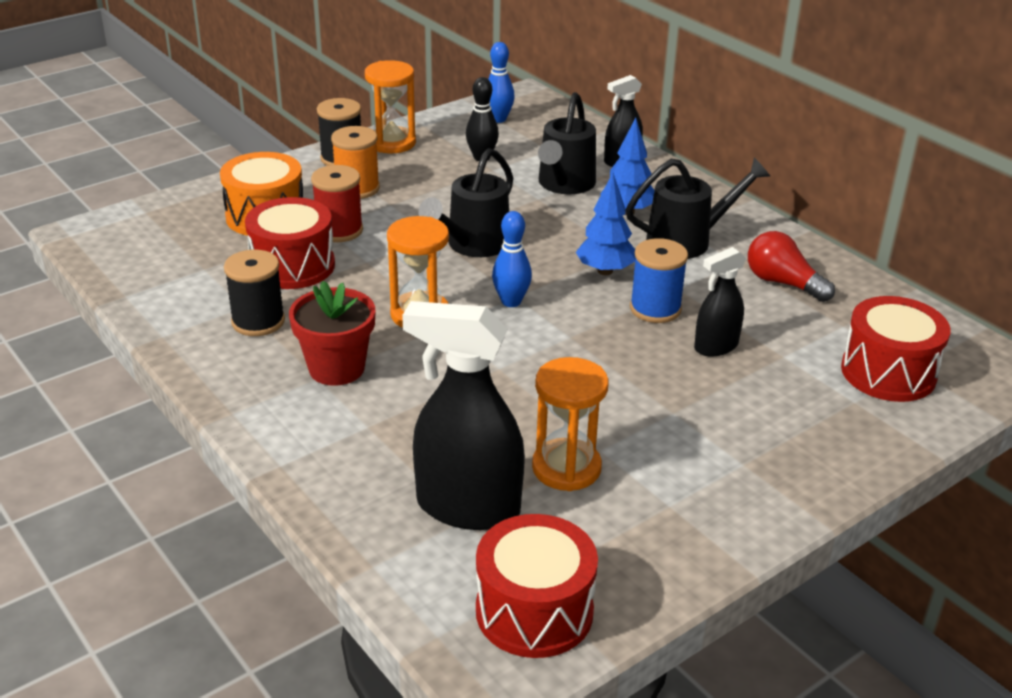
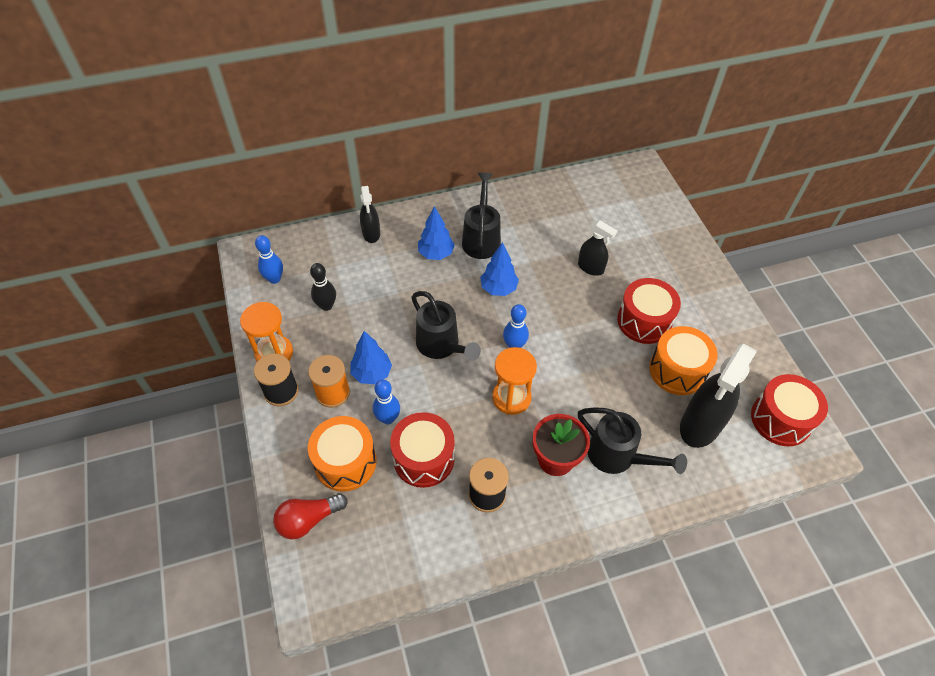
camera: 70 degrees left, 20 degrees up
(339, 230) = (388, 418): red spool -> blue bowling pin
(399, 207) = (372, 373): none -> blue tree
(564, 185) = (387, 273): black watering can -> black watering can (618, 456)
(566, 468) = (677, 370): orange hourglass -> orange drum
(655, 309) = (546, 280): blue spool -> none
(715, 347) = (591, 268): black spray bottle -> black spray bottle turned 45 degrees counterclockwise
(783, 283) = (541, 216): red light bulb -> red light bulb (308, 520)
(888, 372) = (633, 210): red drum -> red drum (644, 321)

